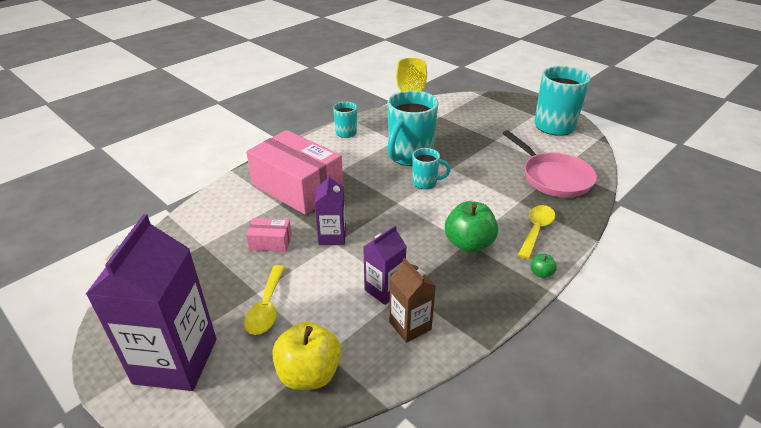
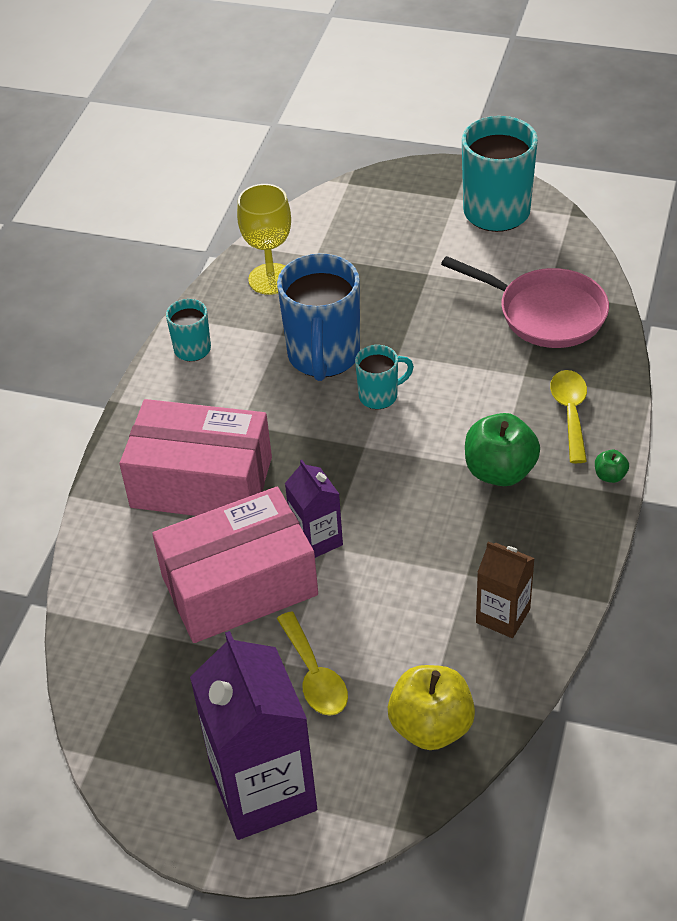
camera: 25 degrees left, 10 degrees up
(270, 242) = (239, 585): pink box -> pink box, size x2.32
(384, 290) = (440, 584): purple carton -> none
(409, 156) = (323, 357): turquoise mug -> blue mug

